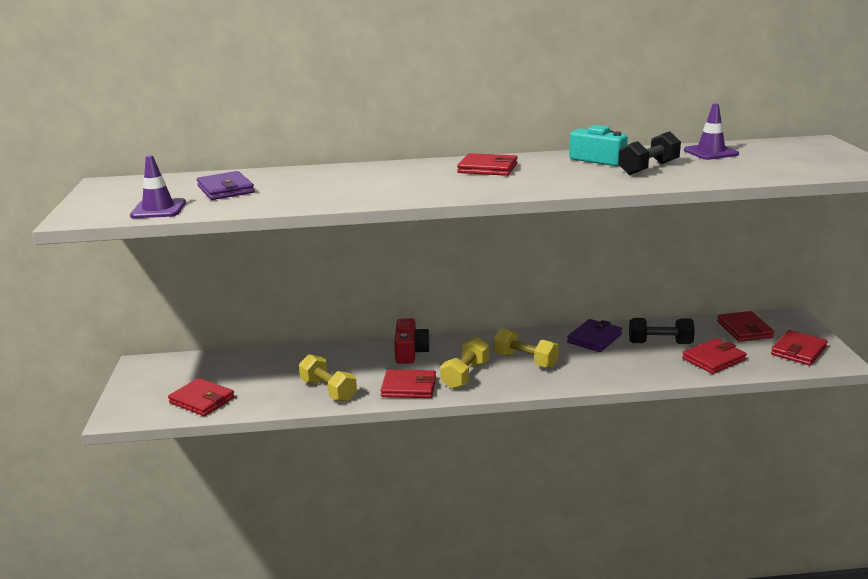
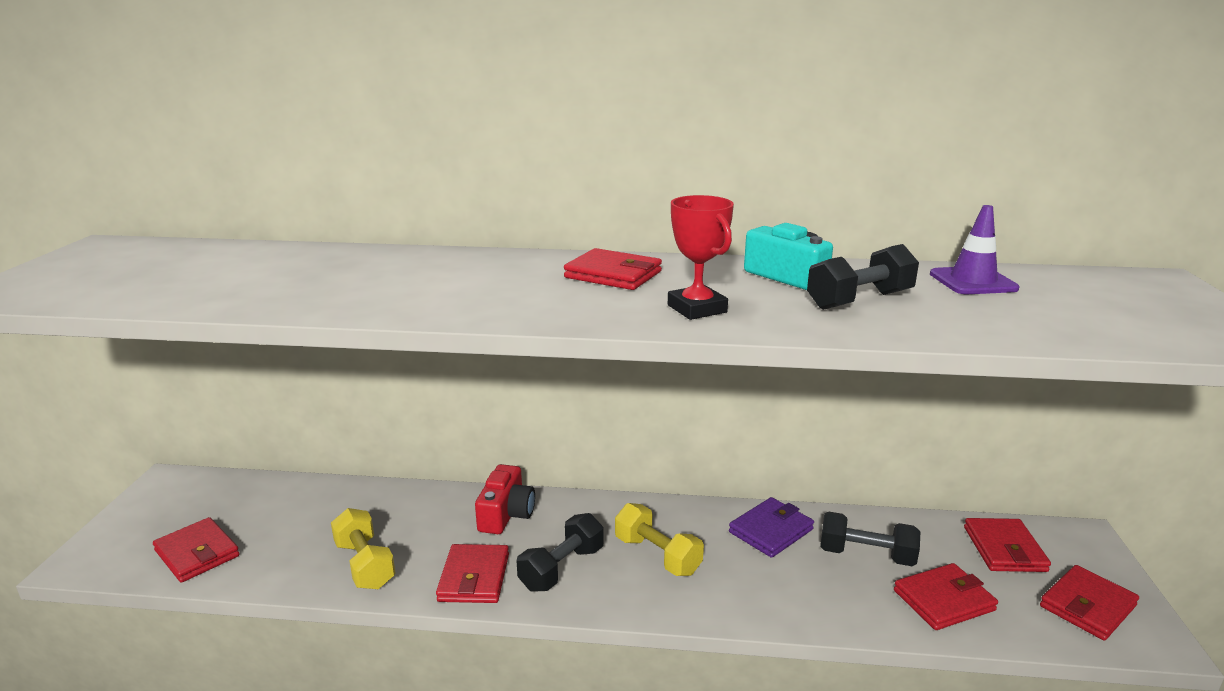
camera: 10 degrees right, 0 degrees up
(158, 209) = (106, 293): purple traffic cone -> none
(225, 189) = (230, 271): purple wallet -> none
(409, 387) = (474, 577): red wallet -> red wallet turned 75 degrees clockwise
(465, 375) = (562, 568): yellow dumbbell -> black dumbbell
(554, 181) = (697, 309): none -> red trophy

